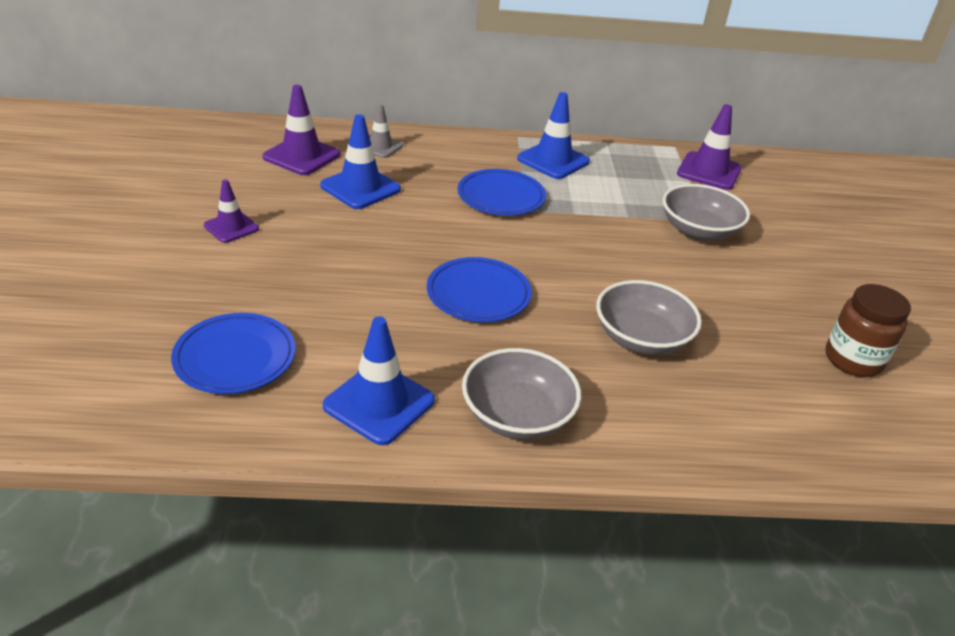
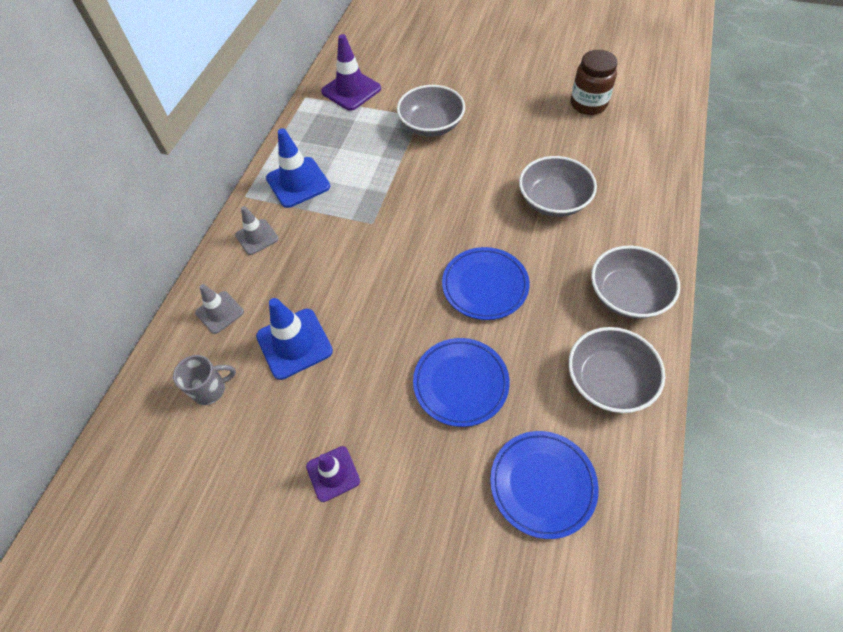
camera: 65 degrees left, 20 degrees up
(301, 156) = (210, 389): purple traffic cone -> grey mug
(379, 403) = (608, 381): blue traffic cone -> grey bowl
(472, 150) = (257, 237): none -> grey traffic cone
(501, 197) = (346, 235): blue plate -> blue plate (460, 383)

